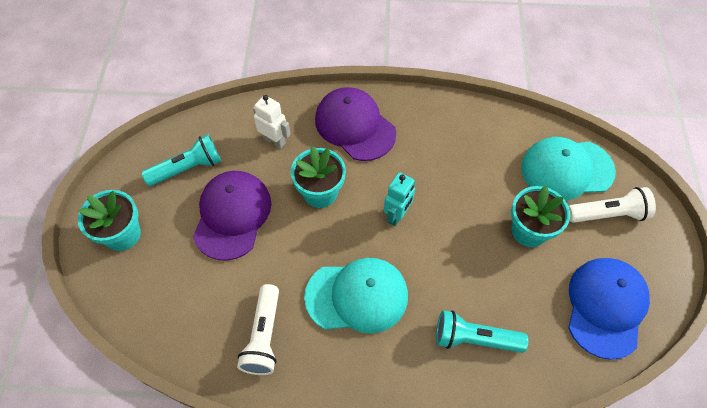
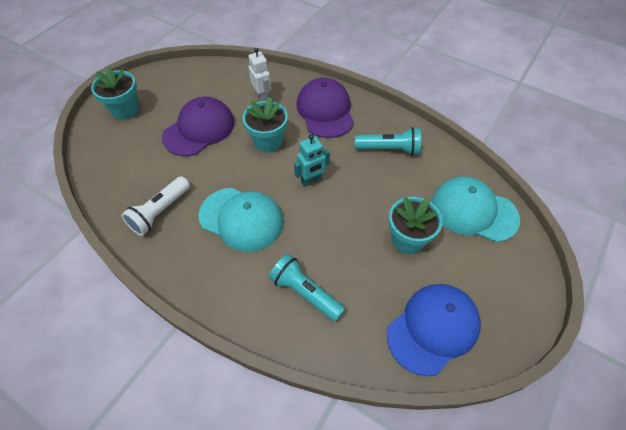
camera: 30 degrees right, 5 degrees down
(188, 168) = (194, 90): turquoise flashlight -> turquoise flashlight (389, 149)
(608, 214) = (487, 260): white flashlight -> none

